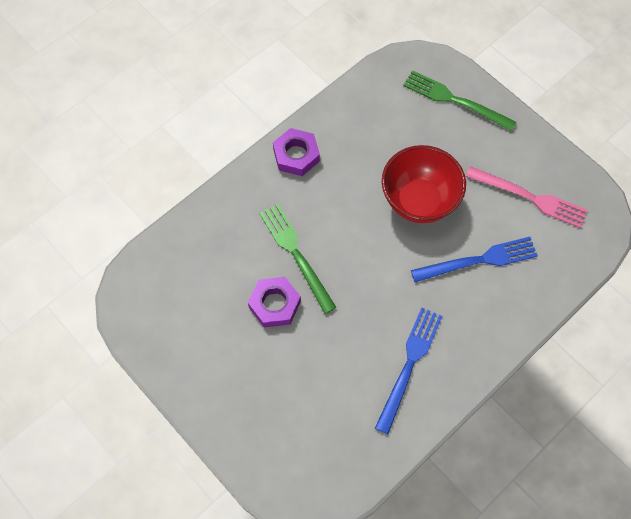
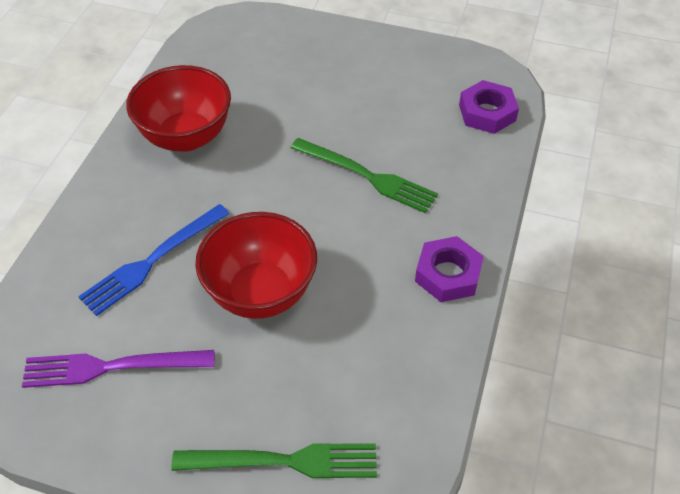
camera: 150 degrees right, 15 degrees down
(274, 304) = (355, 127): purple nut -> purple nut (487, 112)
(409, 365) = (186, 137): blue fork -> red bowl
(530, 198) = (111, 367): pink fork -> purple fork

